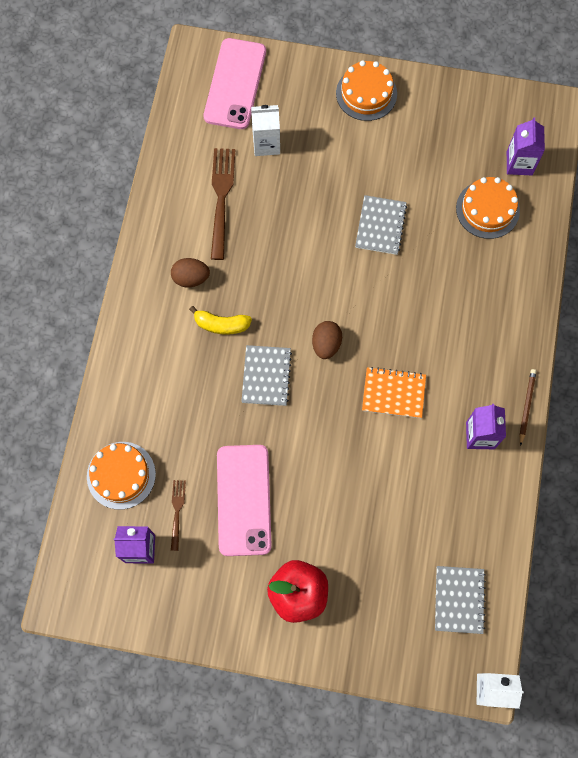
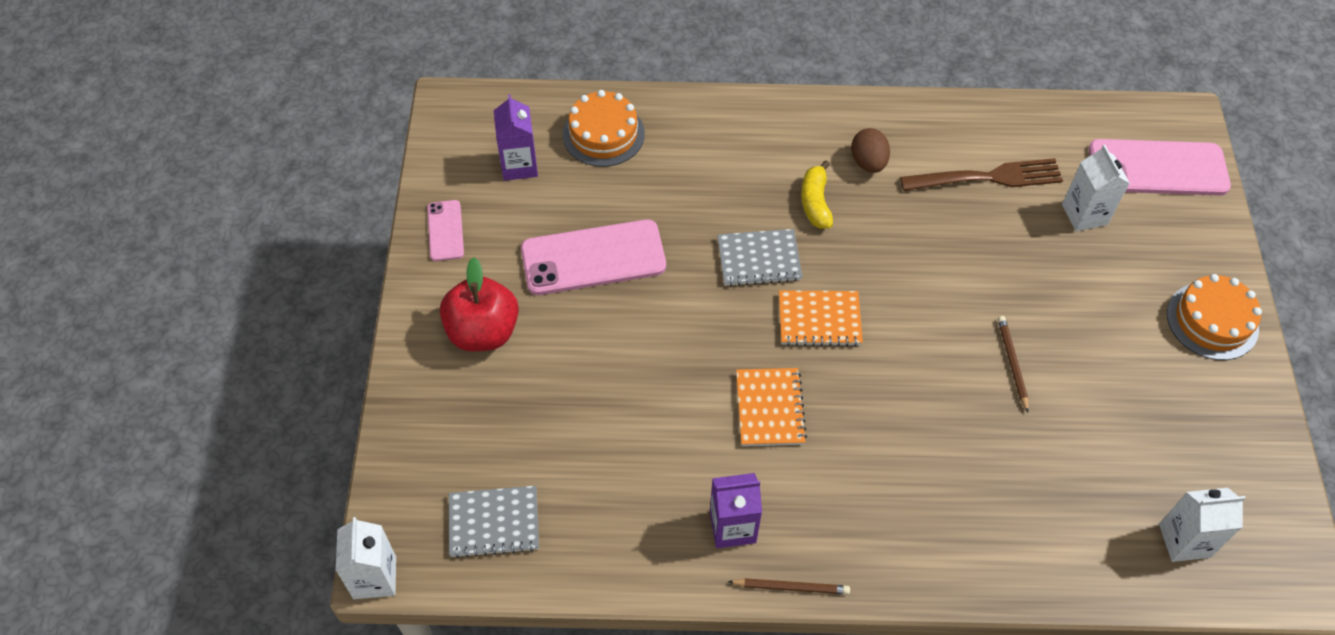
camera: 80 degrees right, 15 degrees down
(177, 512) = (568, 193): brown fork -> none
(196, 616) = (445, 231): none -> pink phone
(326, 344) = (819, 320): brown egg -> orange notebook
(380, 226) = (1012, 363): grey notebook -> brown pencil
(487, 209) = (1089, 502): orange cake -> none
(519, 163) = (1184, 540): purple carton -> white carton

